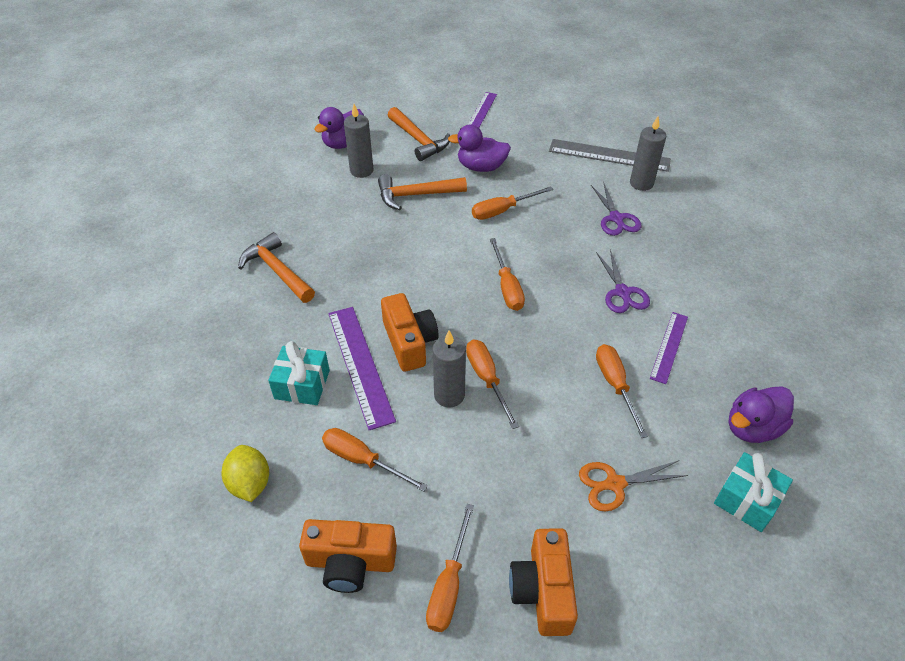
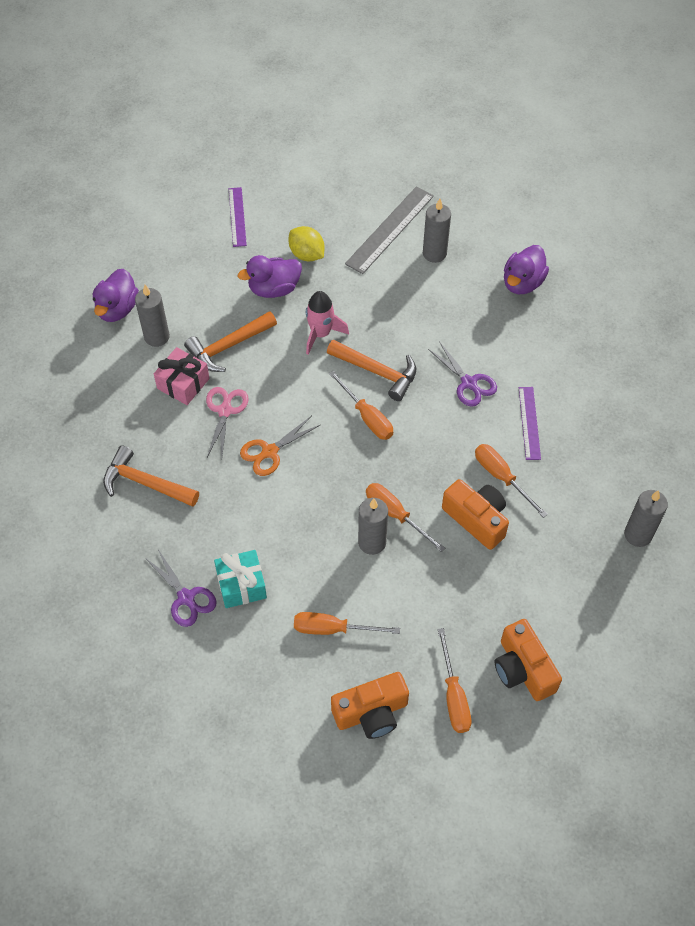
camera: 25 degrees left, 10 degrees up
(250, 483) = (253, 688): yellow lemon -> yellow lemon (307, 254)
(360, 209) = (183, 383): none -> pink gift
(360, 365) = (280, 546): purple ruler -> none
(382, 240) = (225, 411): none -> pink scissors
(409, 342) = (311, 507): orange camera -> orange camera (476, 519)
(418, 140) = (193, 277): orange hammer -> orange hammer (377, 372)
(502, 210) = (321, 334): orange screwdriver -> pink rocket
(609, 155) = (390, 230): grey ruler -> grey ruler turned 45 degrees counterclockwise
(615, 484) = (538, 563): orange scissors -> orange scissors (269, 452)
(616, 218) = (429, 303): purple scissors -> purple scissors (186, 598)
(747, 500) = (638, 535): turquoise gift -> grey candle
(752, 428) = (620, 471): purple duck -> purple duck (522, 283)

